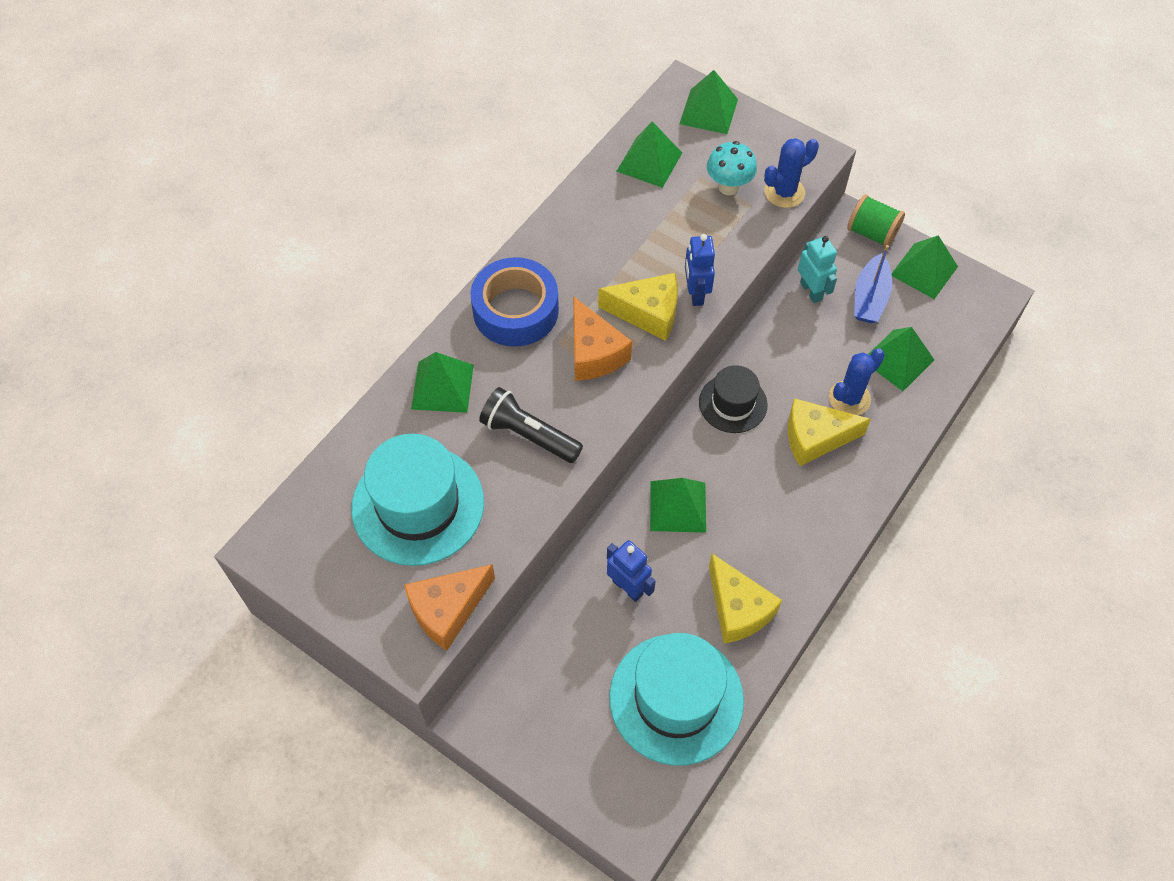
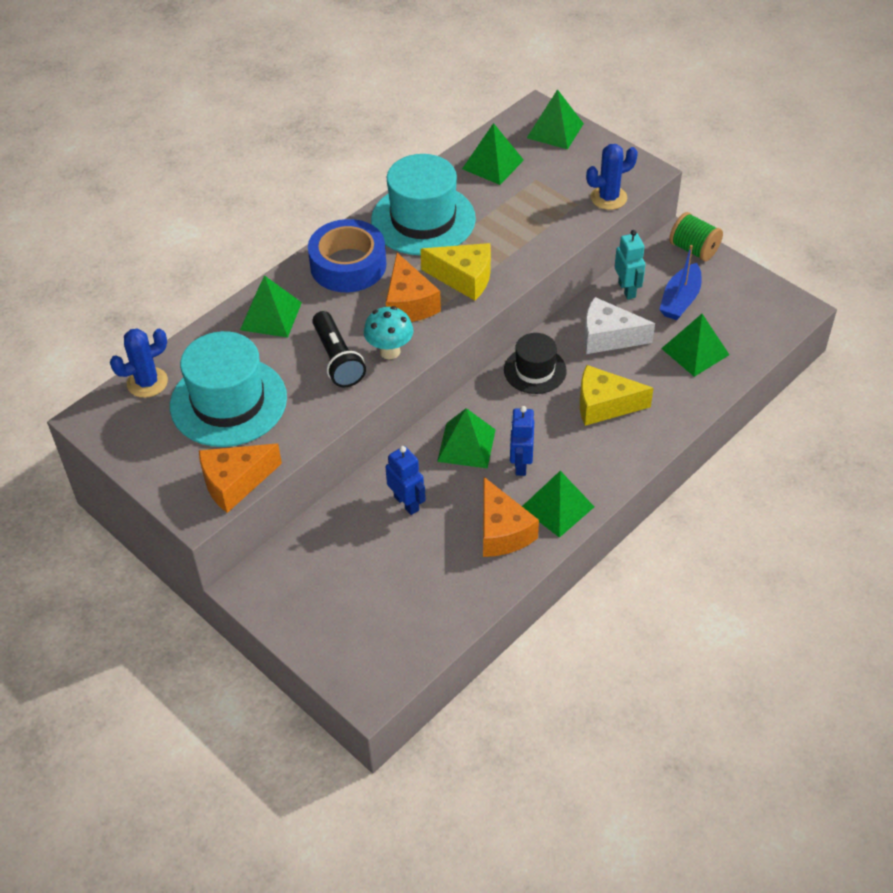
camera: 10 degrees right, 10 degrees down
(529, 435) = (337, 359): black flashlight -> black flashlight turned 150 degrees counterclockwise
(676, 698) = (430, 594): turquoise hat -> turquoise hat (423, 219)
(695, 293) = (510, 267): blue robot -> blue robot (520, 464)
(728, 187) = (559, 189): turquoise mushroom -> turquoise mushroom (390, 351)
(738, 609) = (502, 531): yellow cheese -> orange cheese
(802, 353) = (608, 337): none -> white cheese
(849, 398) = (643, 377): blue cactus -> blue cactus (147, 382)
(924, 270) = (736, 283): green pyramid -> green pyramid (557, 507)

